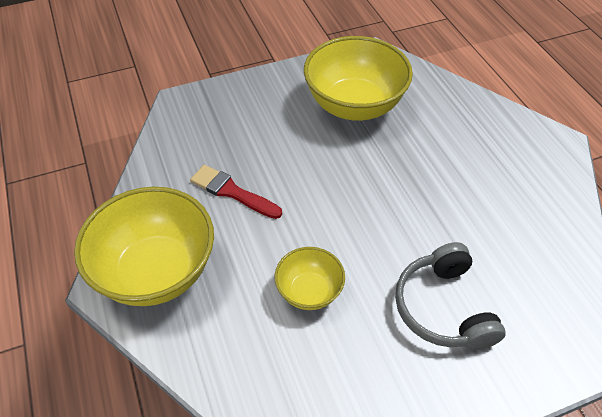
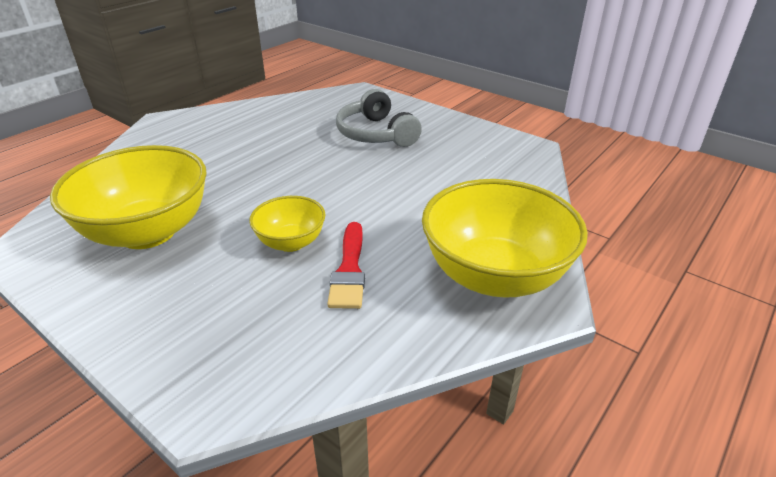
camera: 120 degrees left, 15 degrees down
(309, 291) = (419, 186): yellow bowl -> yellow bowl (291, 242)
(443, 308) = (375, 134): grey headphones -> grey headphones turned 105 degrees clockwise

